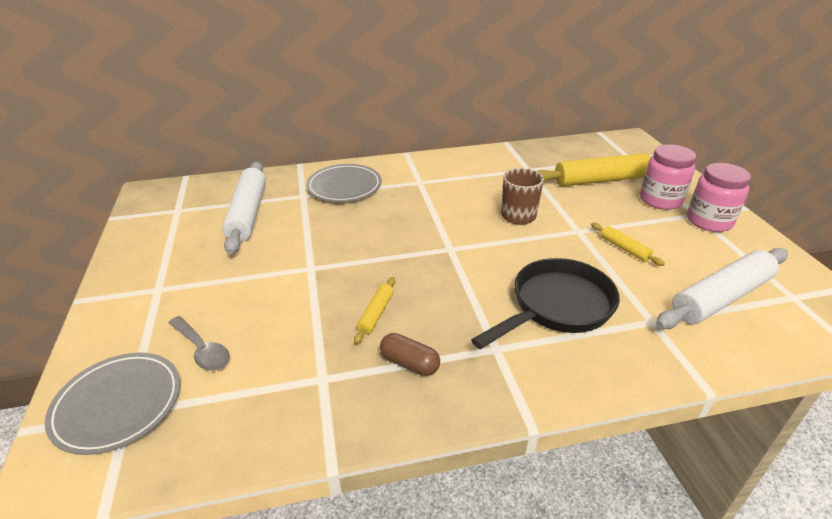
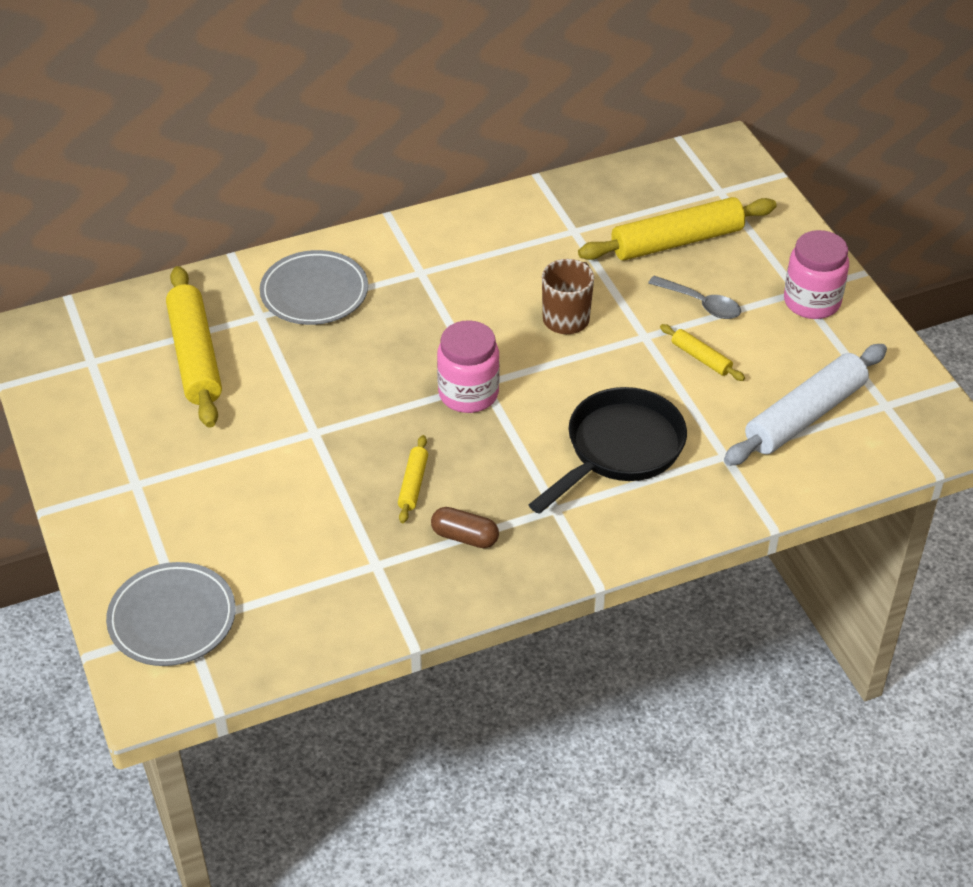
camera: 10 degrees left, 10 degrees up
(202, 350) = (231, 551): grey spoon -> grey spoon (700, 304)
(248, 213) = (195, 356): white rolling pin -> yellow rolling pin
(660, 200) = (754, 271): pink jar -> pink jar (468, 394)

